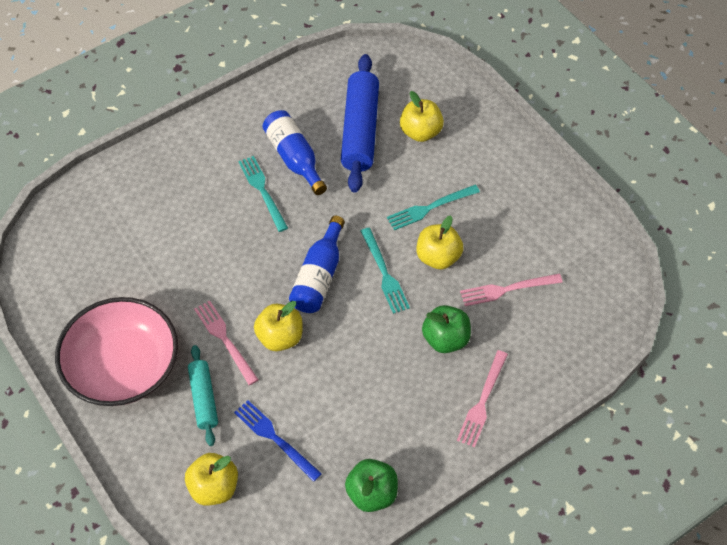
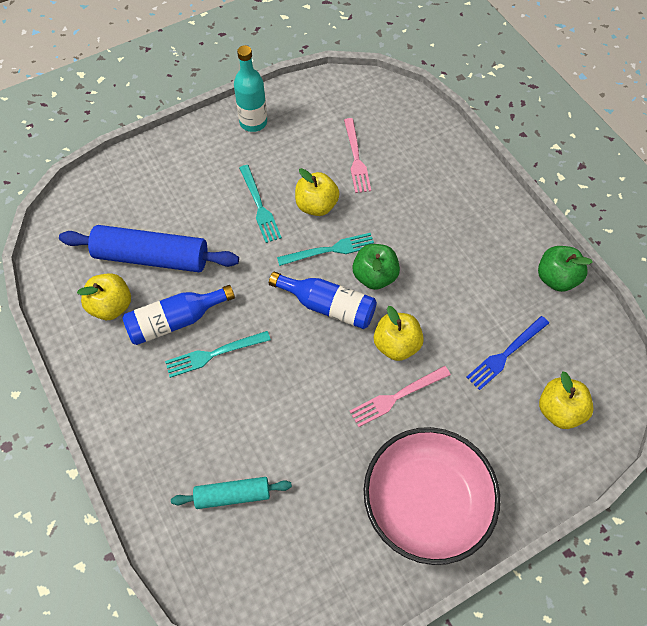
camera: 85 degrees left, 5 degrees up
(203, 399) = (464, 418): turquoise rolling pin -> turquoise rolling pin (233, 495)
(420, 132) = (166, 205): yellow apple -> yellow apple (111, 306)
(445, 339) = (404, 209): green apple -> green apple (374, 276)
(482, 402) = (466, 189): pink fork -> none
(539, 191) = (253, 122): none -> turquoise bottle

